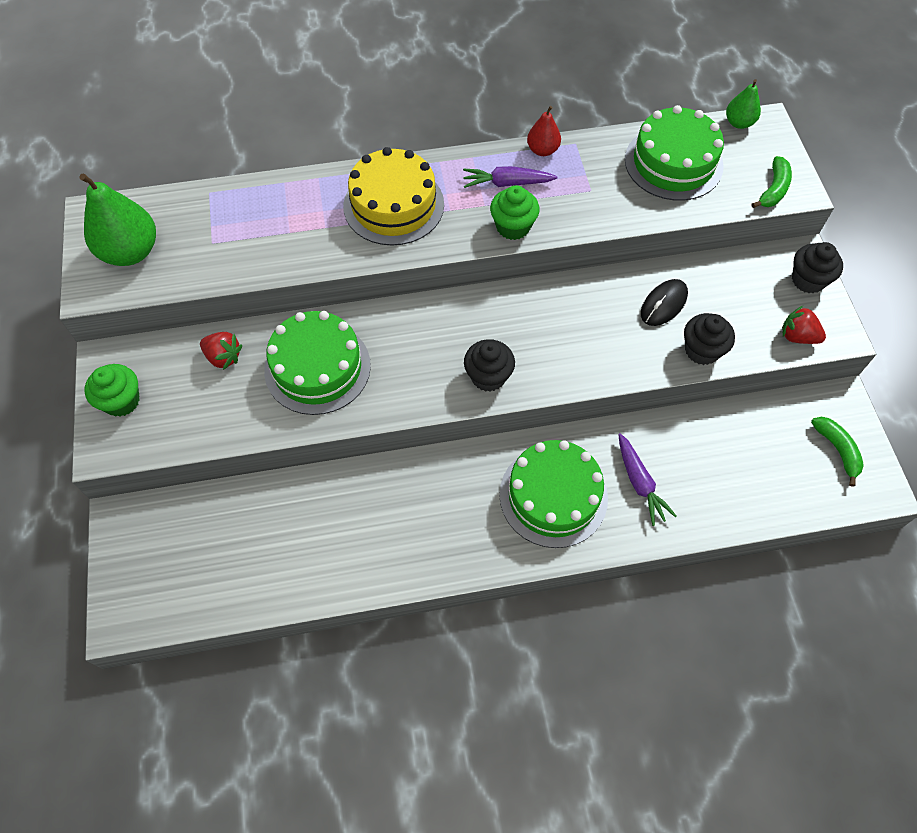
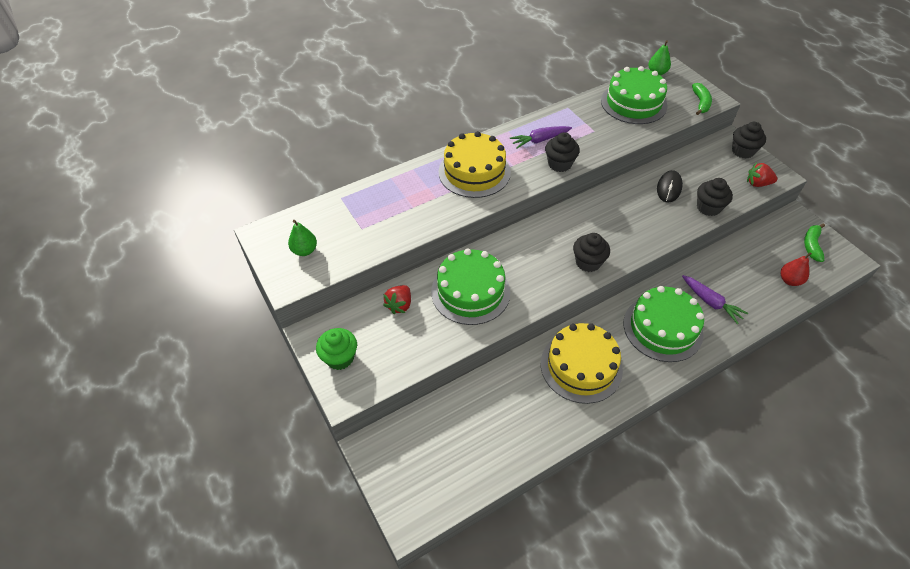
camera: 20 degrees left, 10 degrees down
(130, 252) = (304, 250): green pear -> green pear, size x0.54
(223, 357) = (399, 305): red strawberry -> red strawberry turned 105 degrees clockwise
(419, 509) = (581, 366): none -> yellow cake
(513, 227) = (559, 164): green cupcake -> black cupcake
(542, 150) = (550, 116): red pear -> red pear (789, 280)
(837, 450) = (811, 245): green banana -> green banana turned 120 degrees counterclockwise

